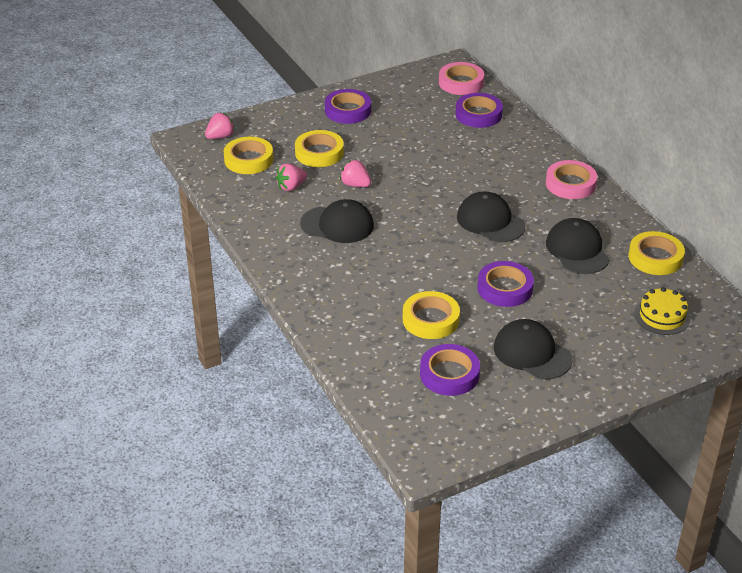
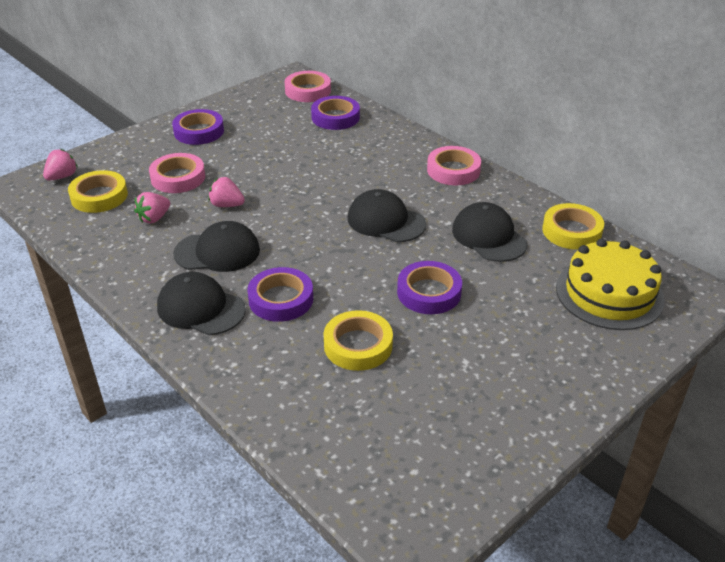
camera: 15 degrees left, 0 degrees up
(319, 153) = (178, 178): yellow tape -> pink tape
(449, 374) = (403, 412): purple tape -> purple tape (281, 299)
(532, 353) = (489, 365): black cap -> black cap (200, 308)
(662, 316) = (609, 293): yellow cake -> yellow cake, size x1.69

